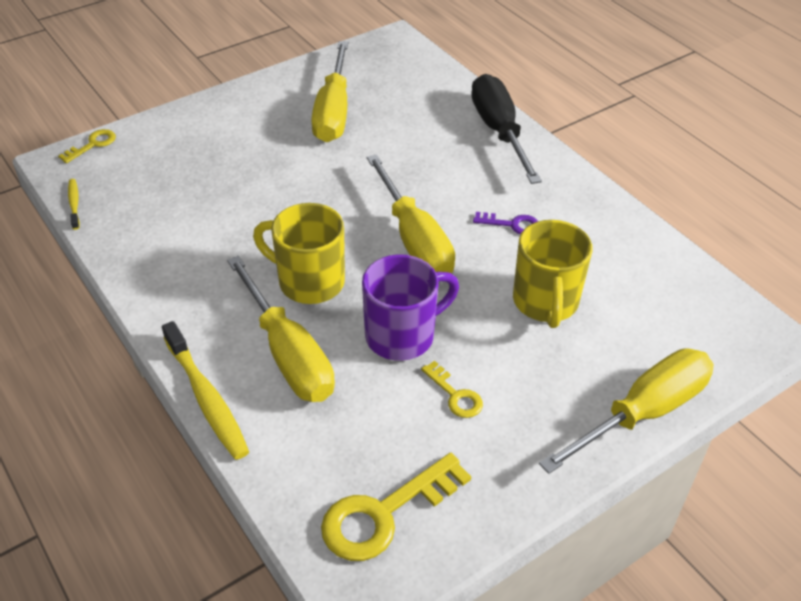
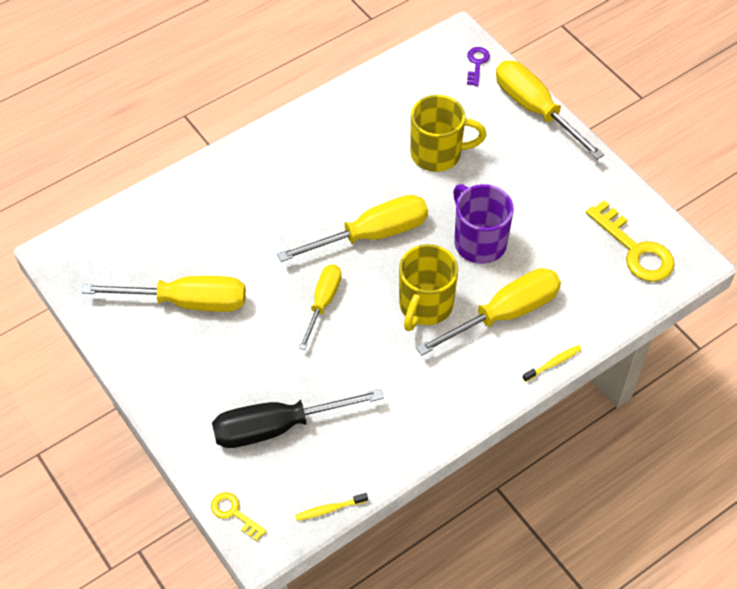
camera: 90 degrees left, 10 degrees up
(206, 397) = (553, 363): yellow toothbrush -> yellow toothbrush, size x0.51
(323, 201) = (323, 302): none -> yellow screwdriver
(455, 395) = (532, 210): yellow key -> none
(499, 131) = (223, 172): black screwdriver -> black screwdriver (277, 427)
(512, 224) = (350, 169): purple key -> purple key (477, 63)

